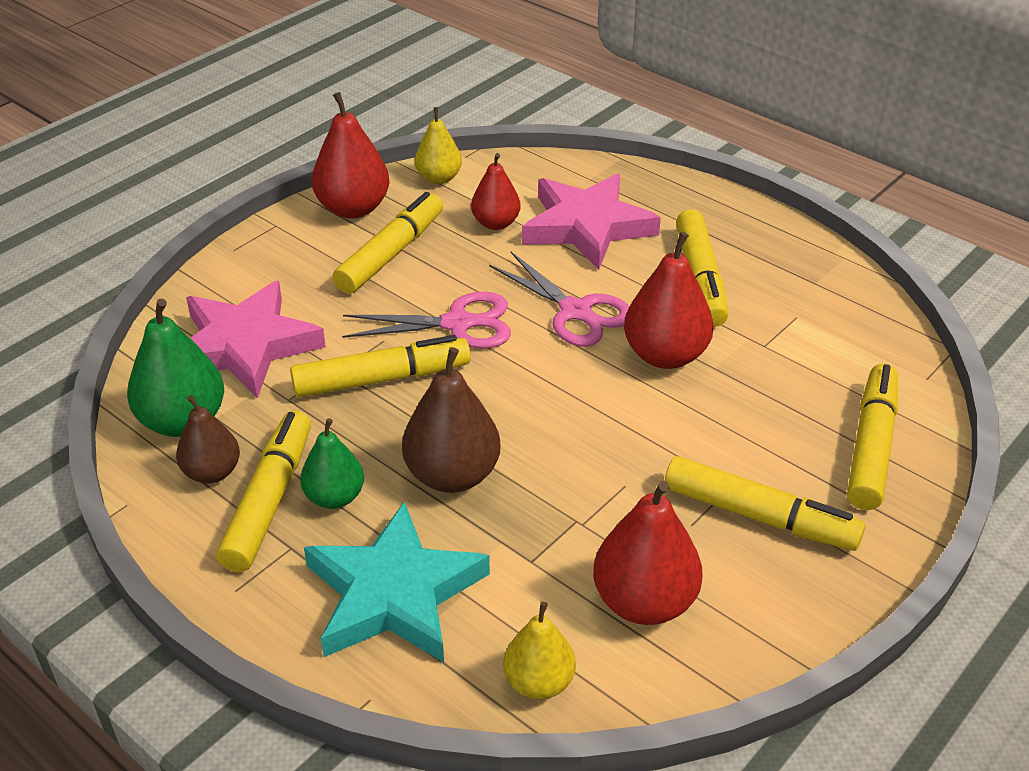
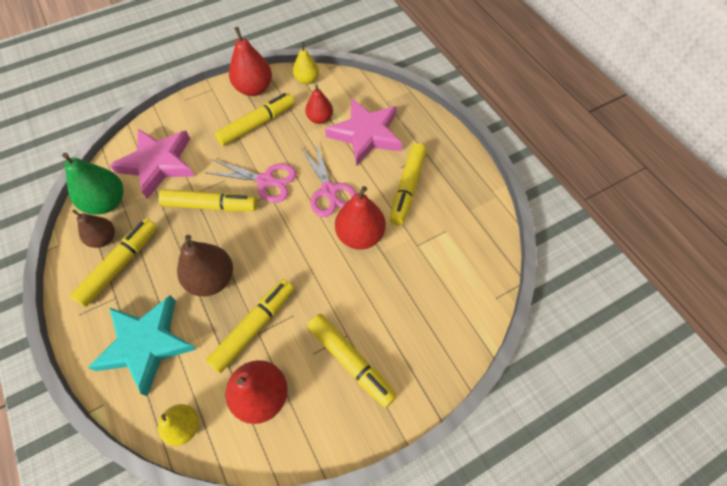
camera: 20 degrees right, 20 degrees up
(335, 497) = (150, 274): green pear -> none
(871, 446) = (437, 335): yellow marker -> yellow marker (254, 327)

